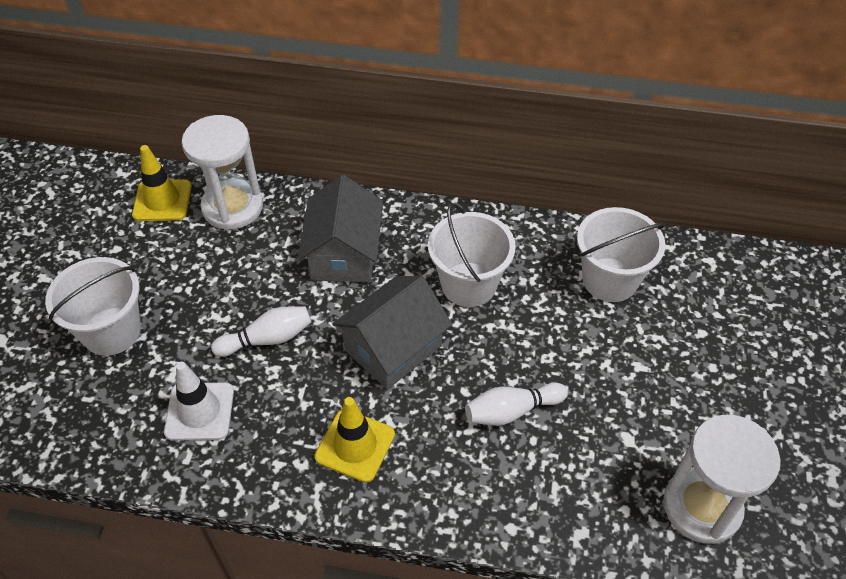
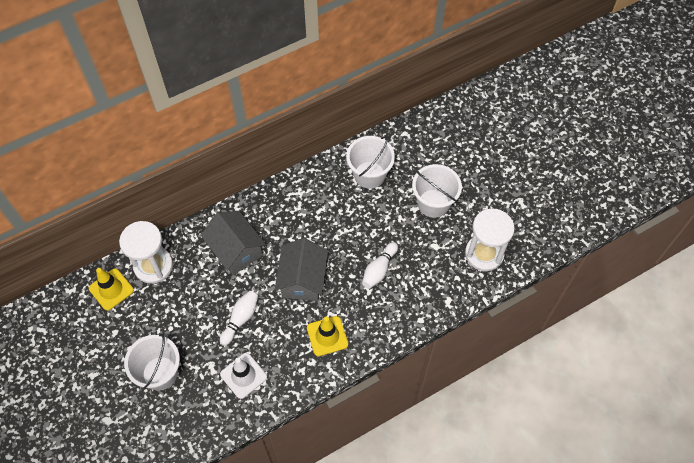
camera: 40 degrees left, 10 degrees up
(468, 284) = (309, 223): white bucket -> white bucket (433, 203)

